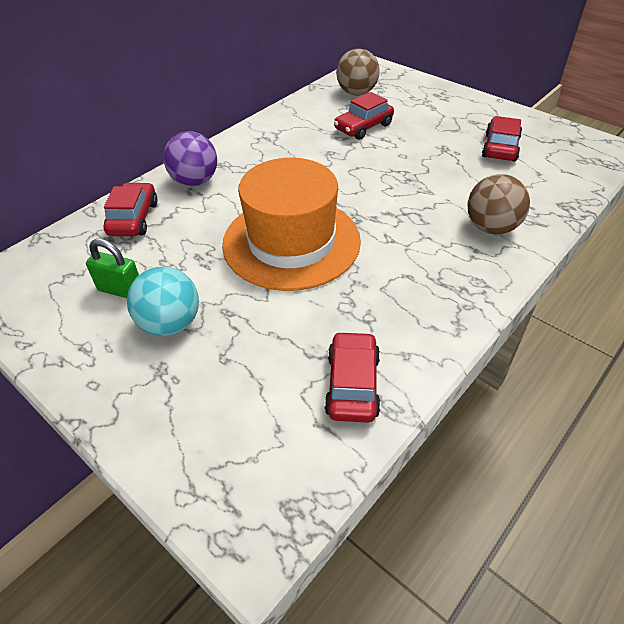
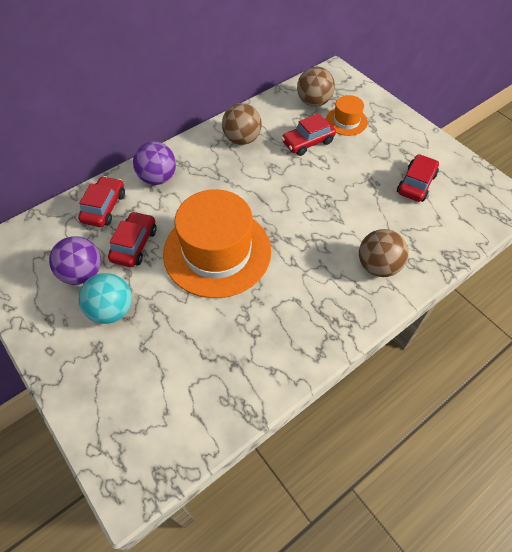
camera: 10 degrees right, 10 degrees up
(120, 290) = (82, 273): green padlock -> purple ball
(286, 134) = (242, 139): none -> brown ball
(352, 384) = (227, 387): red car -> red car (134, 245)
(399, 104) = (346, 121): none -> orange hat

